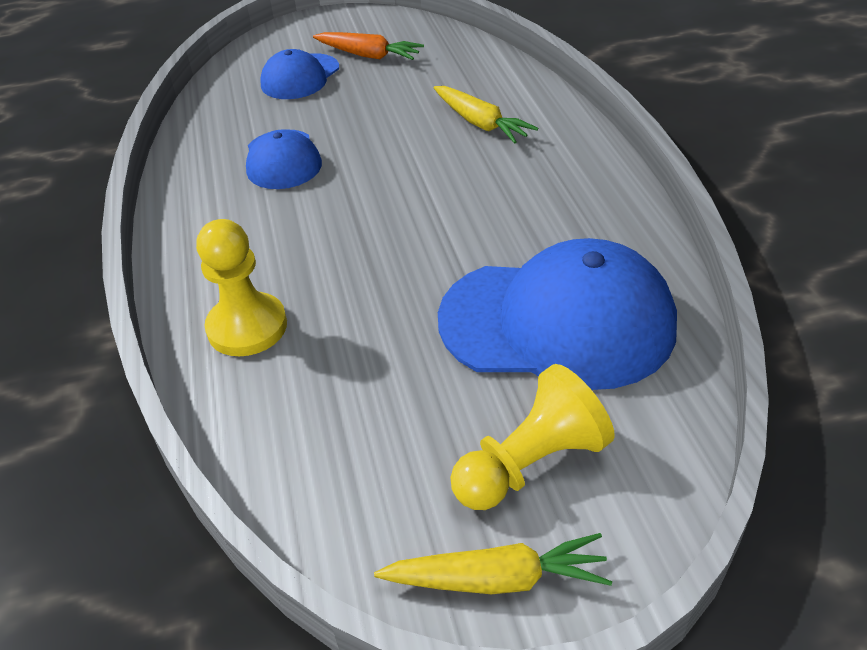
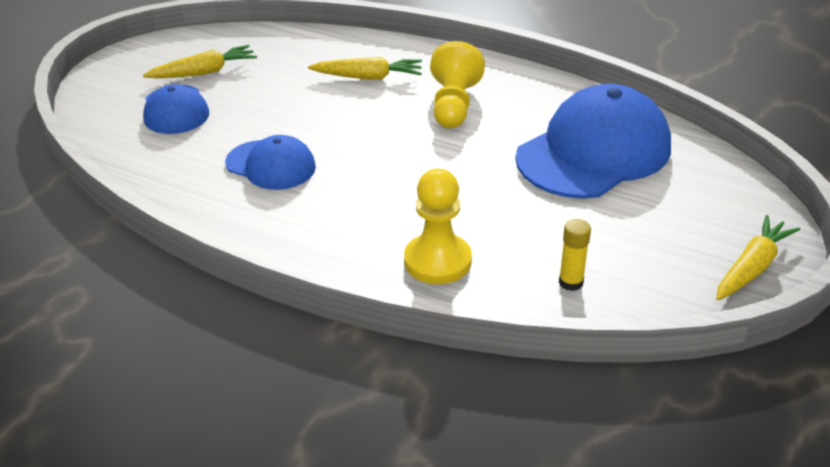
camera: 50 degrees left, 5 degrees down
(305, 435) = (571, 282): none -> yellow glue stick
(368, 55) = (204, 72): orange carrot -> yellow carrot
(530, 464) = (688, 217): yellow pawn -> yellow pawn (454, 105)

